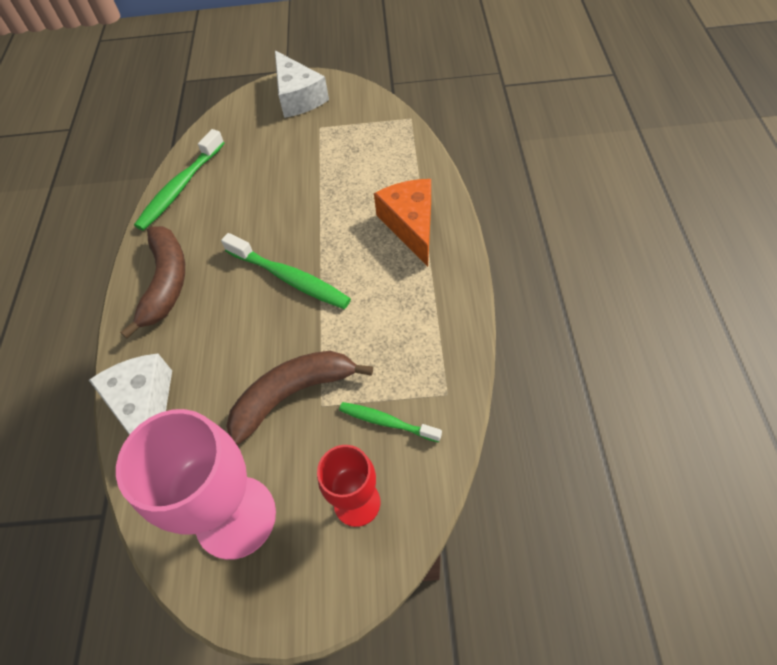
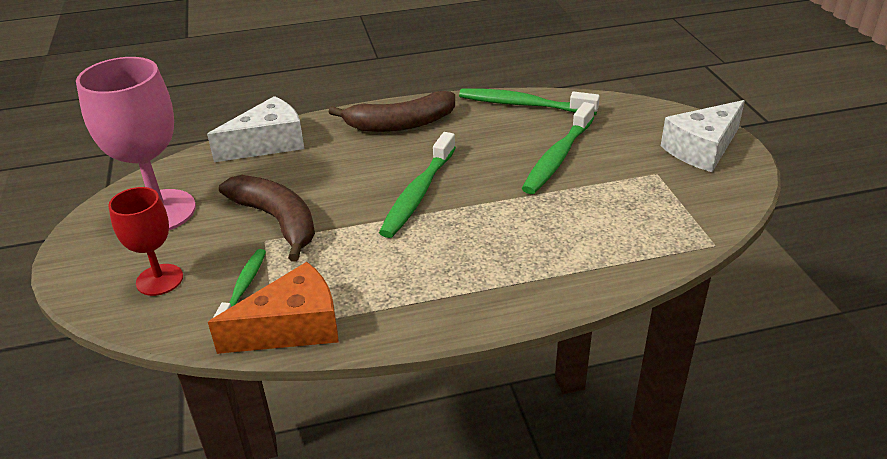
camera: 75 degrees right, 20 degrees down
(274, 178) = (557, 157): none -> green toothbrush
(411, 225) = (517, 270): orange cheese -> orange cheese (292, 327)

